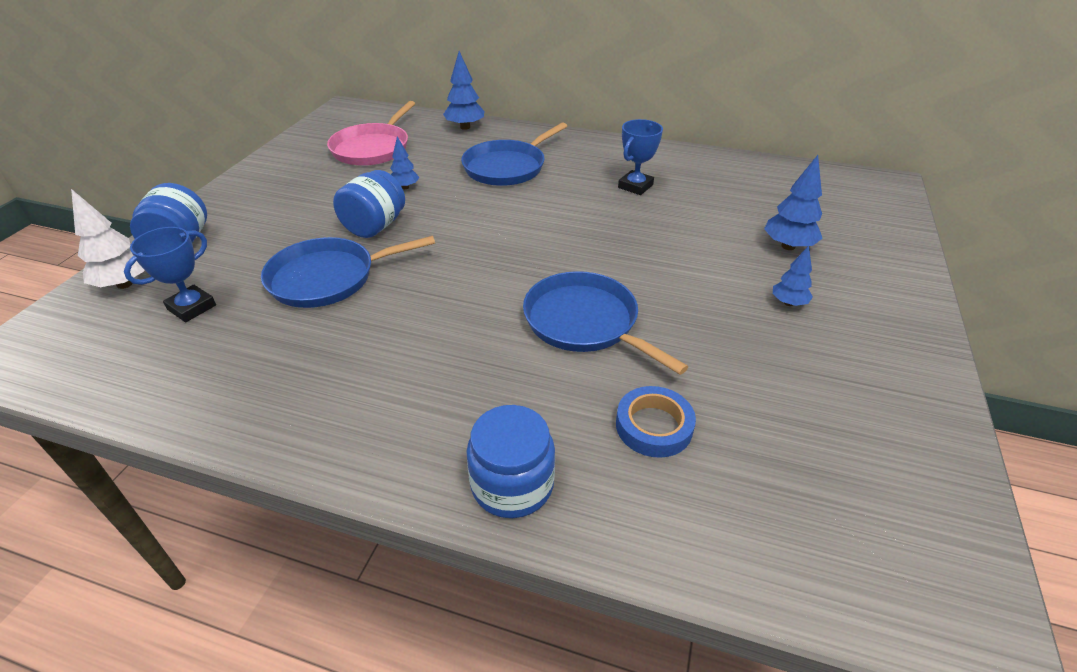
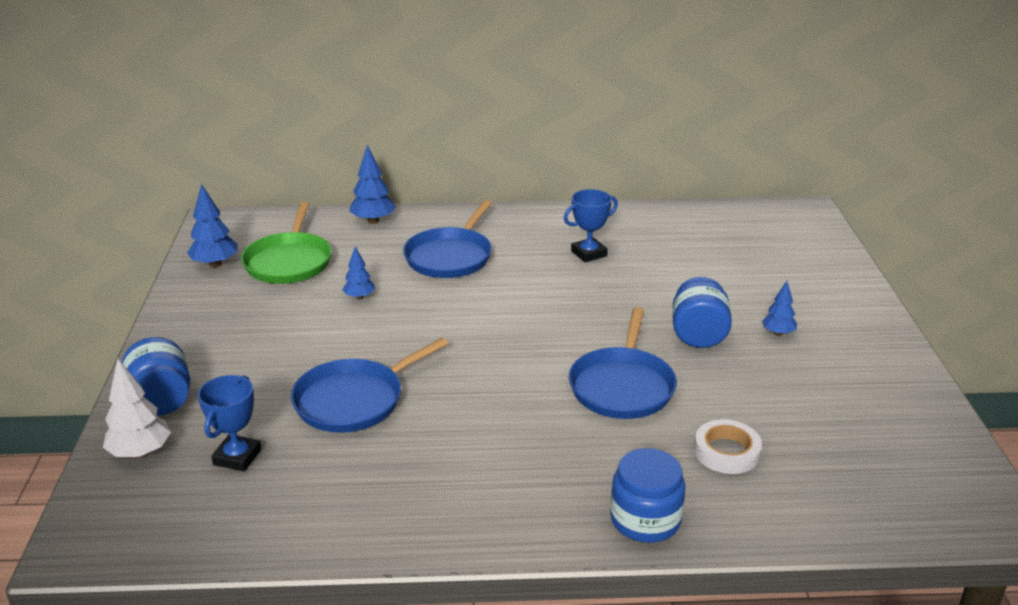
camera: 20 degrees left, 10 degrees down
(373, 148) = (289, 261): pink pan -> green pan
(375, 226) = (360, 342): blue jar -> blue jar (698, 335)
(585, 322) = (622, 386): blue pan -> blue pan turned 105 degrees counterclockwise
(635, 186) = (589, 253): blue trophy -> blue trophy turned 45 degrees clockwise
(654, 426) = (726, 452): blue tape -> white tape
(788, 246) = (753, 284): blue tree -> blue tree (215, 264)

